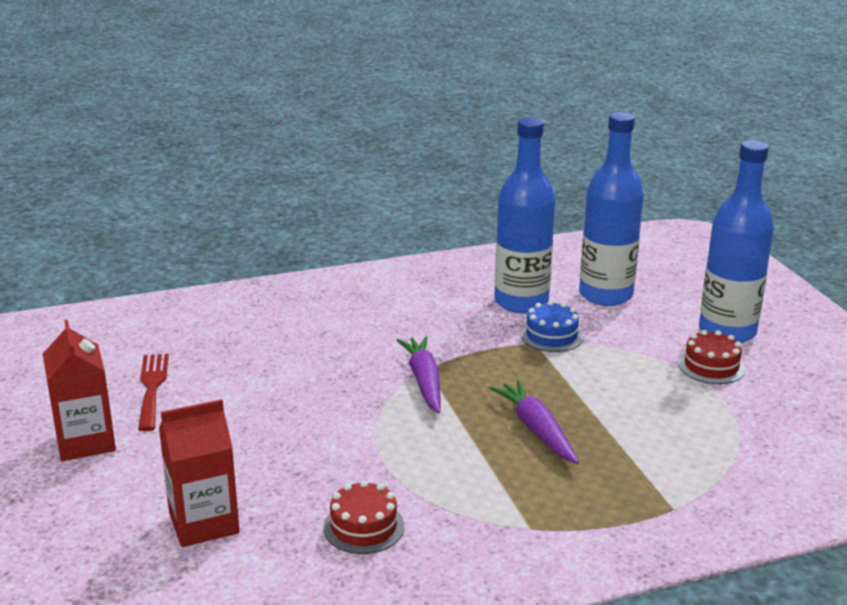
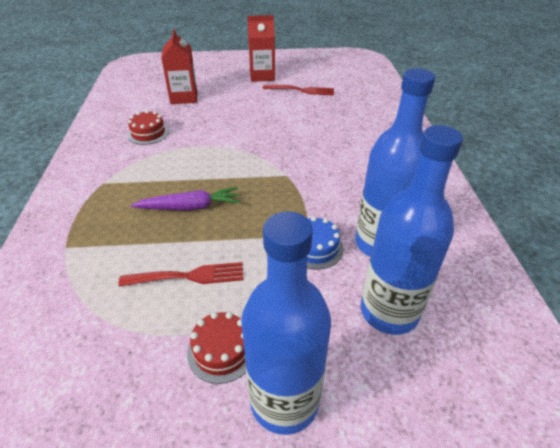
camera: 105 degrees right, 15 degrees up
(424, 381) = (271, 171): purple carrot -> none
(647, 403) = (188, 276): none -> red fork

